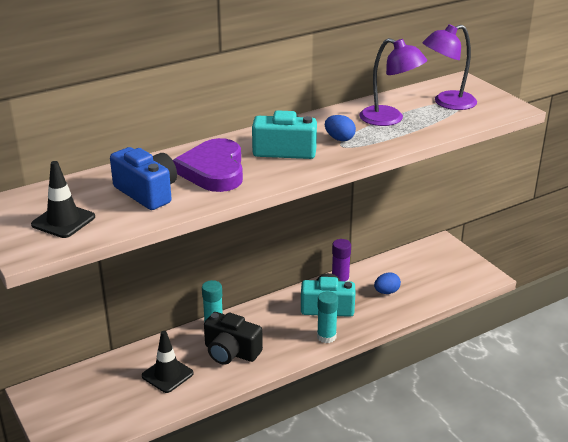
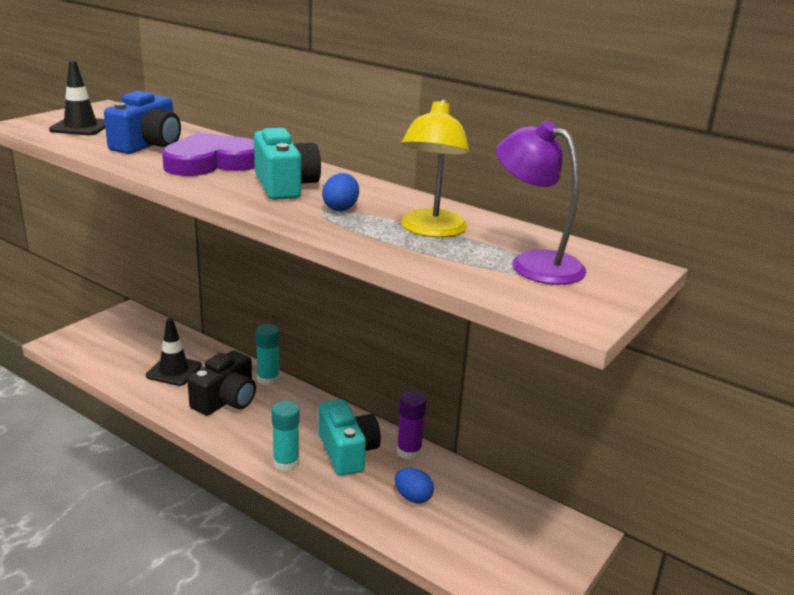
camera: 65 degrees right, 5 degrees down
(231, 352) = (226, 400): black camera -> black camera turned 150 degrees counterclockwise
(389, 119) = (431, 230): purple lamp -> yellow lamp

